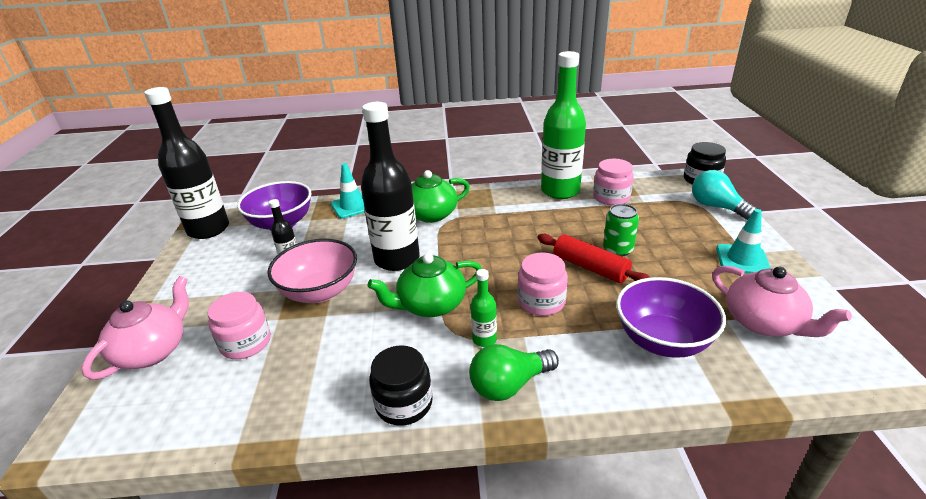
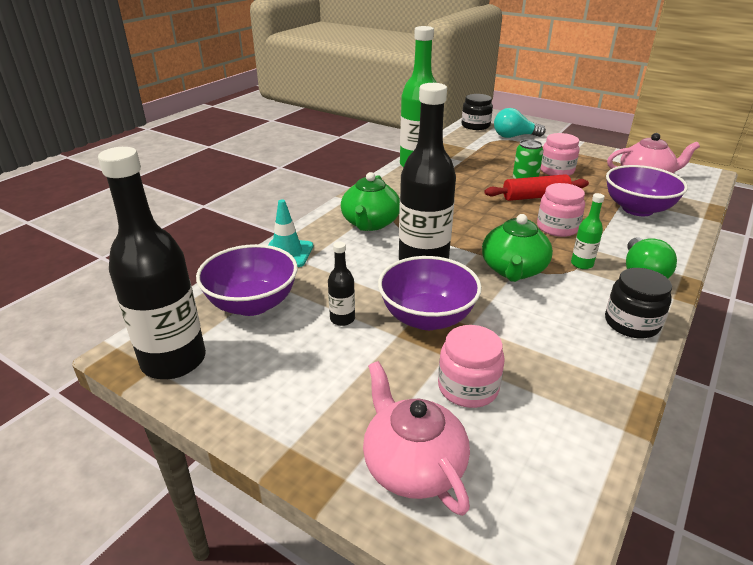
camera: 55 degrees left, 0 degrees up
(320, 292) = (427, 317): pink bowl -> purple bowl
(611, 197) = (455, 155): pink jar -> pink jar (556, 170)
(742, 260) = (580, 156): turquoise traffic cone -> none

